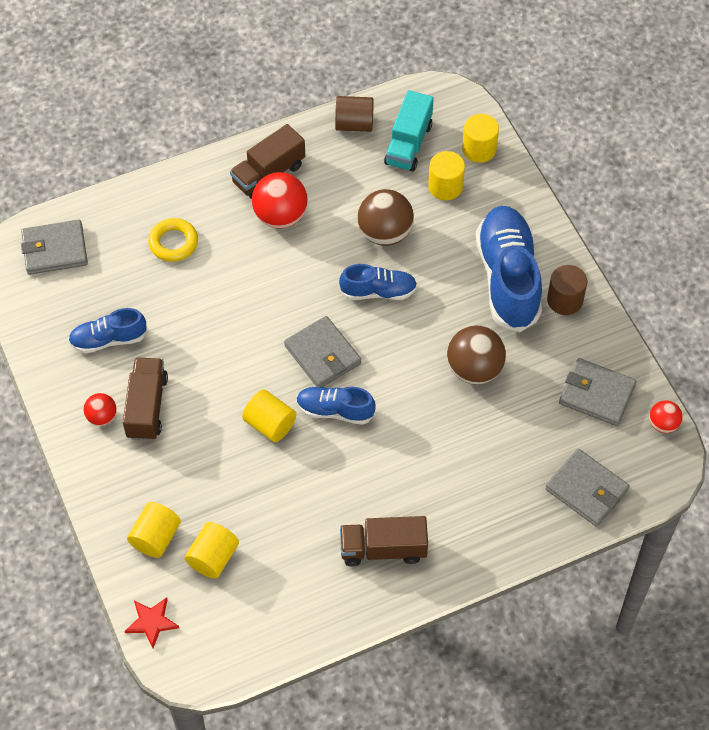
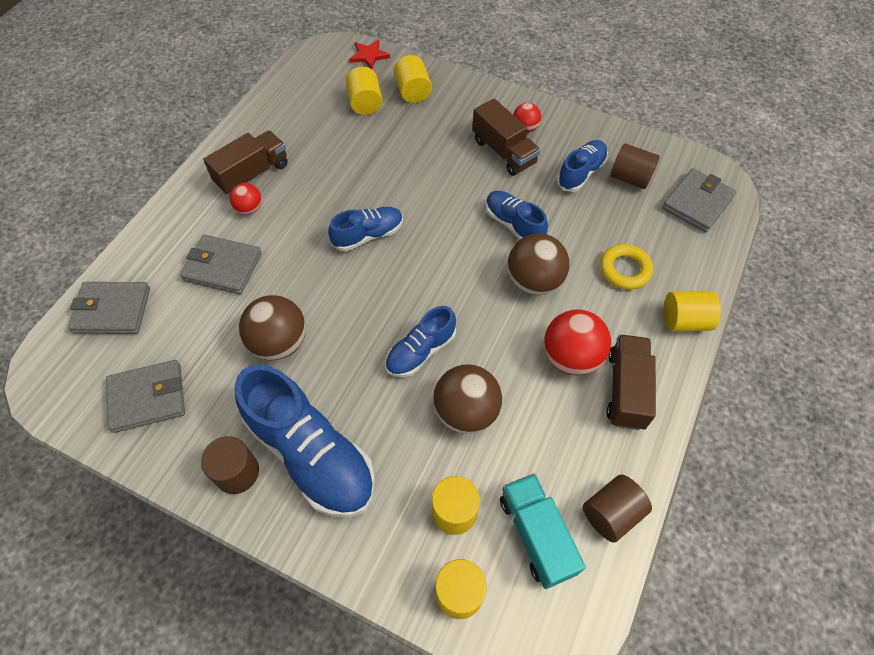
camera: 140 degrees right, 0 degrees up
(76, 306) = (630, 178): none -> brown cylinder
(213, 335) = (514, 224): none -> blue shoe
(247, 282) = (534, 281): none -> brown ball
(270, 424) = (407, 196): yellow cylinder -> yellow cylinder (684, 320)
(322, 355) = (417, 268): grey wallet -> grey wallet (223, 267)
(663, 424) = (65, 413): red ball -> red ball (249, 208)

